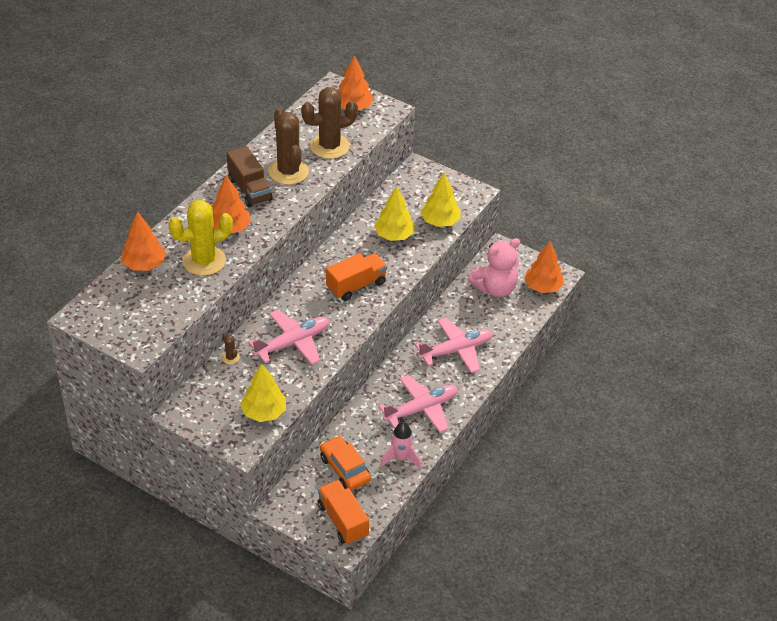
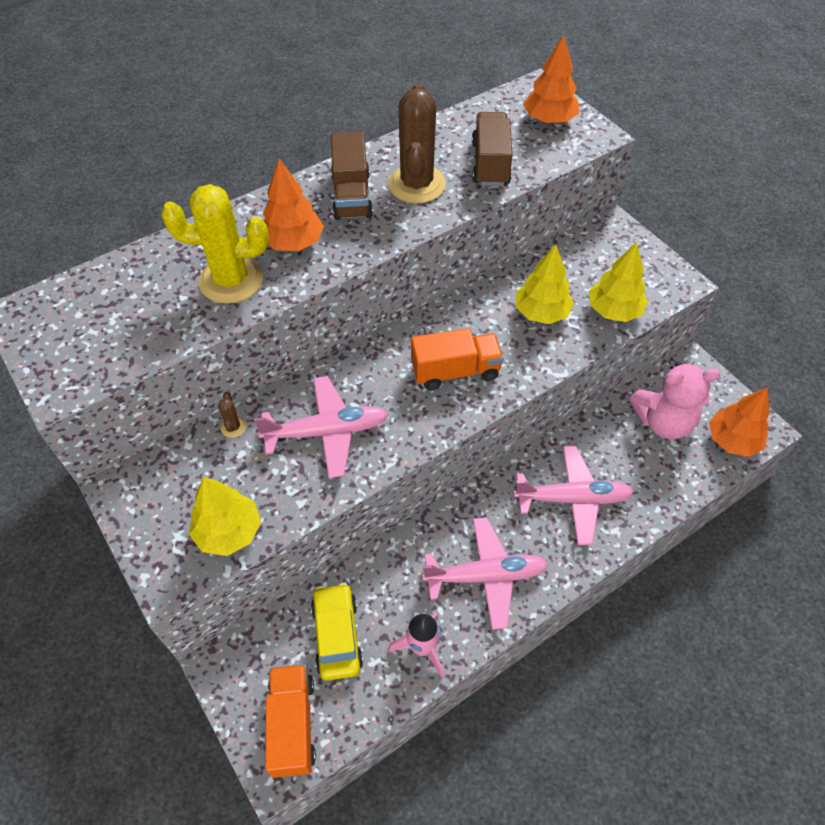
camera: 25 degrees right, 10 degrees up
(144, 264) = (152, 263): orange tree -> none
(329, 146) = (490, 164): brown cactus -> brown truck
(344, 469) = (337, 635): orange car -> yellow car

